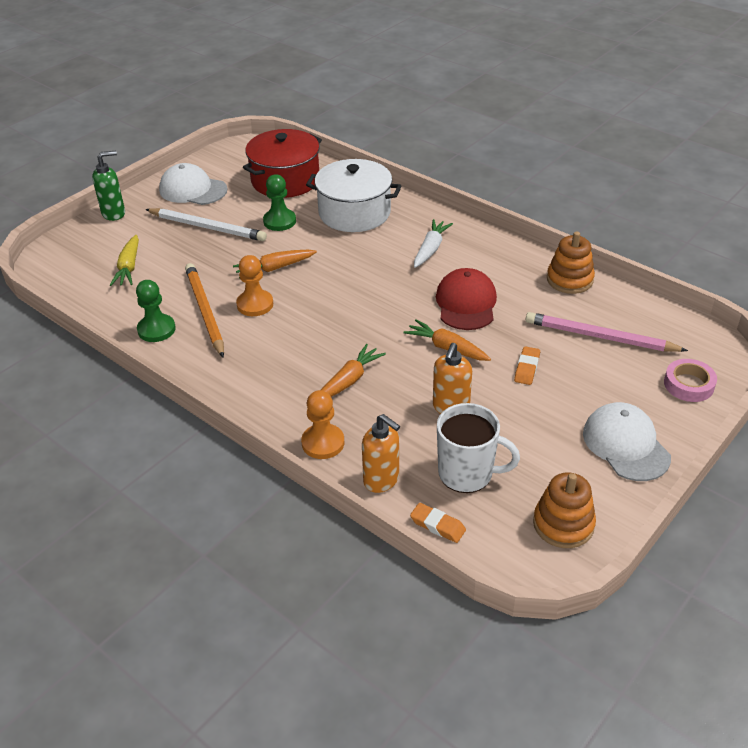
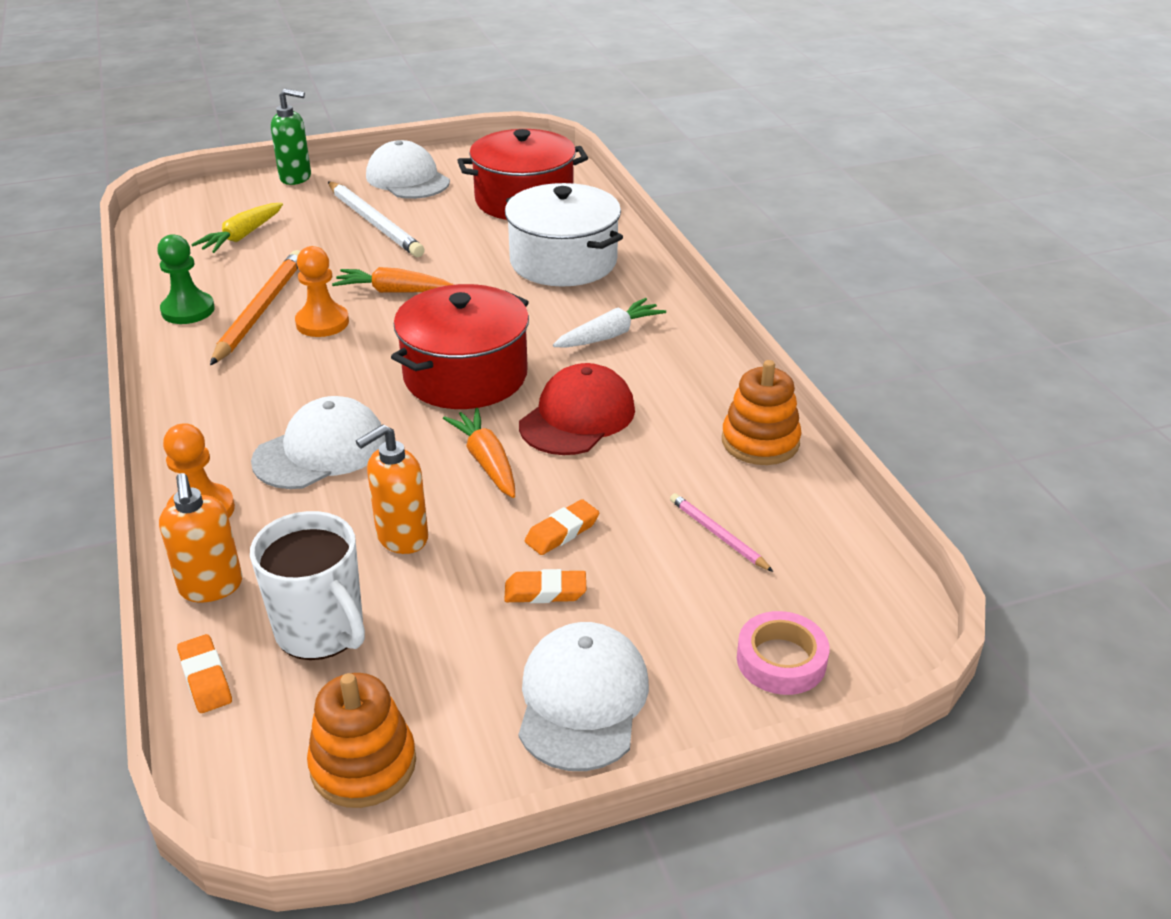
camera: 30 degrees right, 5 degrees down
(279, 221) = (462, 242): green pawn -> none
(349, 380) = (320, 451): orange carrot -> white cap
(379, 304) = (465, 375): none -> red pot
(552, 402) = (545, 592): none -> orange eraser
(600, 337) = (718, 535): pink pencil -> pink pencil, size x0.52

